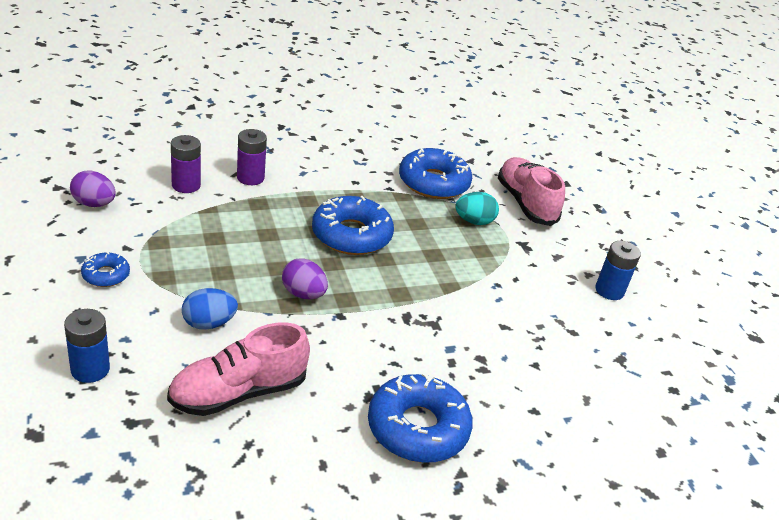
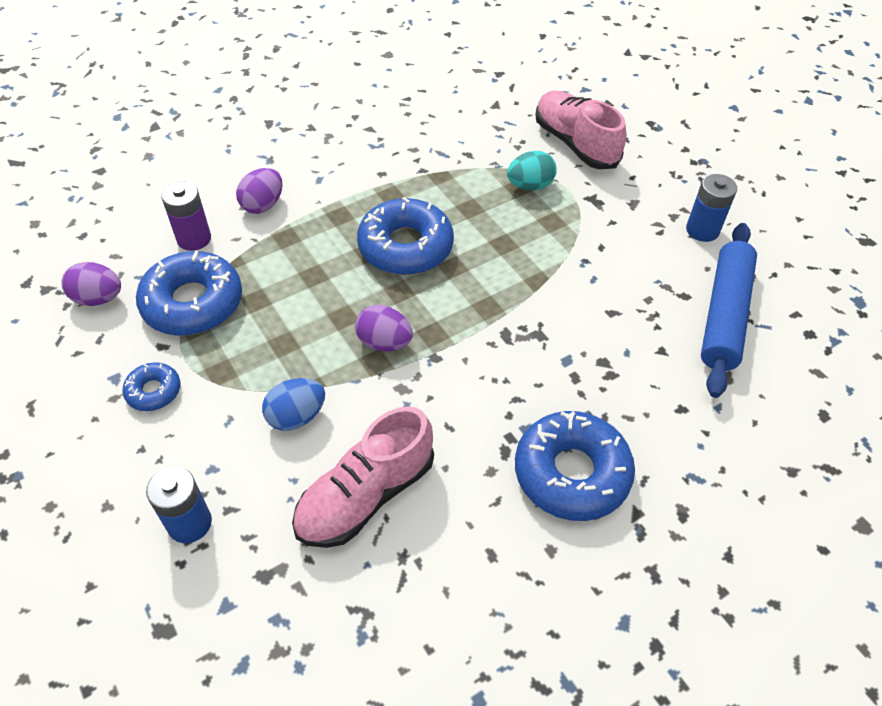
camera: 10 degrees left, 15 degrees up
(250, 178) = (263, 205): purple battery -> purple egg
(433, 182) = (467, 147): blue donut -> blue donut (193, 303)
(602, 355) = (724, 315): none -> blue rolling pin

